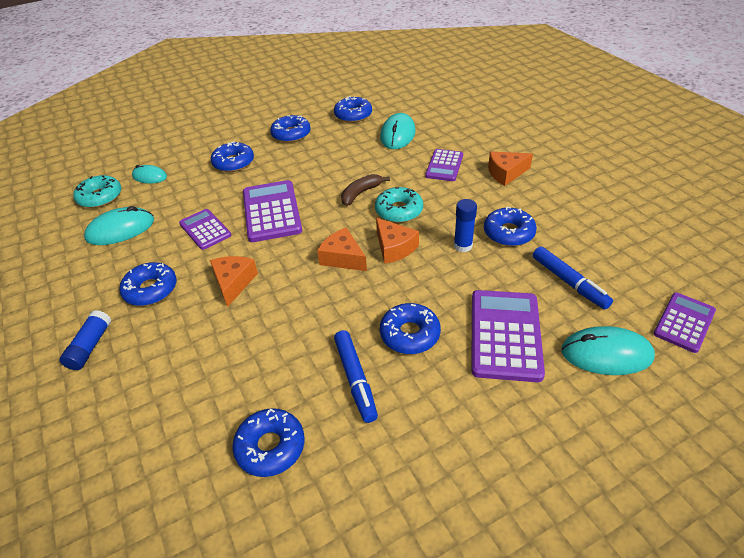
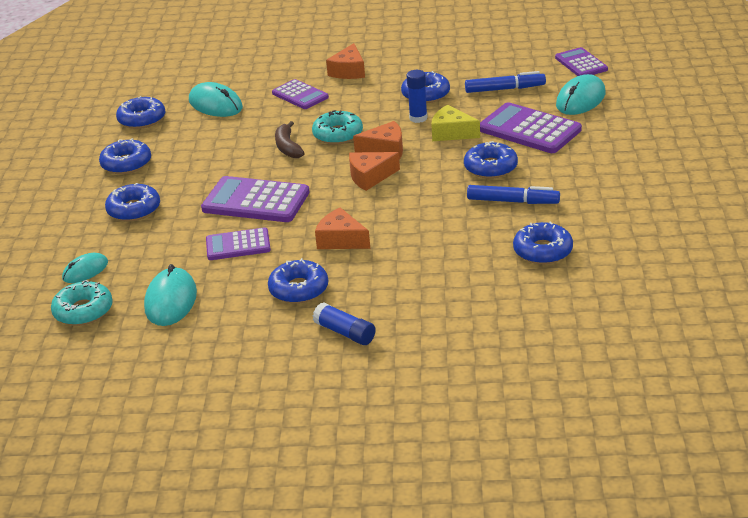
camera: 60 degrees left, 10 degrees down
(454, 278) = (451, 133): none -> yellow cheese

